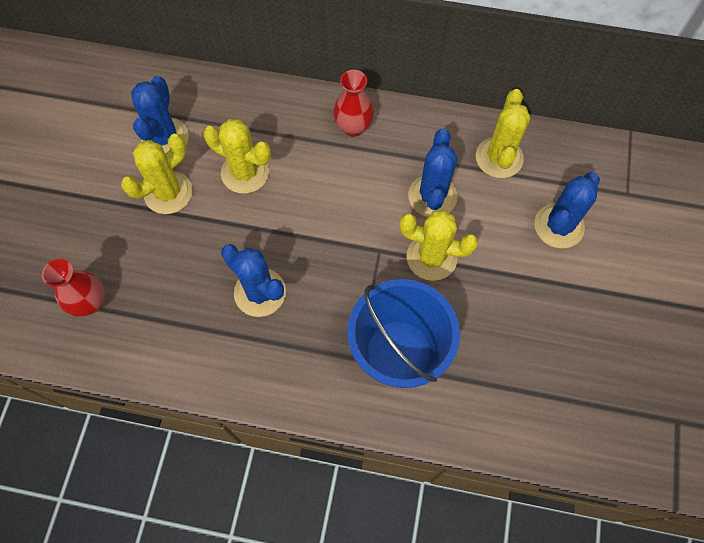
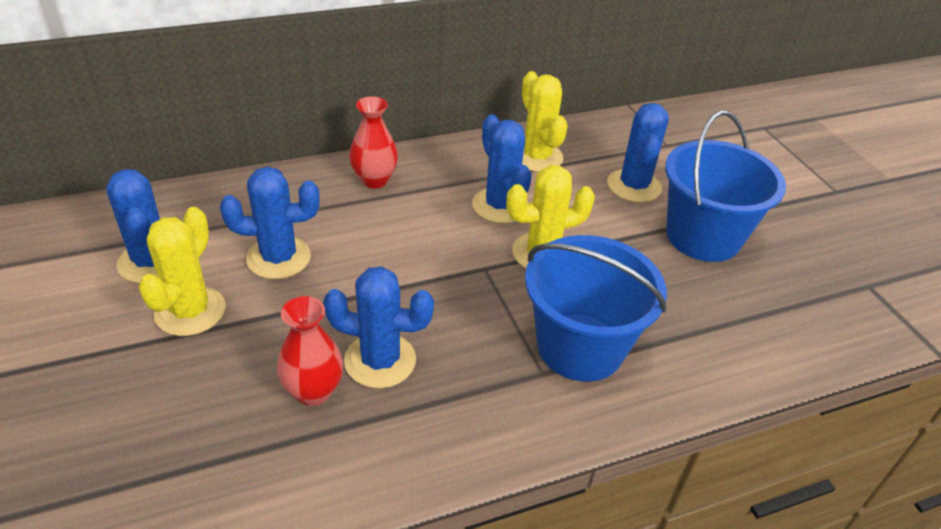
camera: 35 degrees left, 25 degrees down
(90, 303) = (147, 474): red vase -> red vase (313, 391)
(245, 173) = (278, 258): yellow cactus -> blue cactus
(575, 304) = (703, 236): none -> blue bucket

